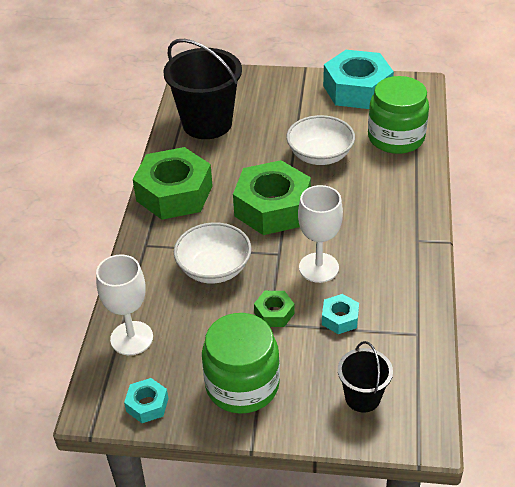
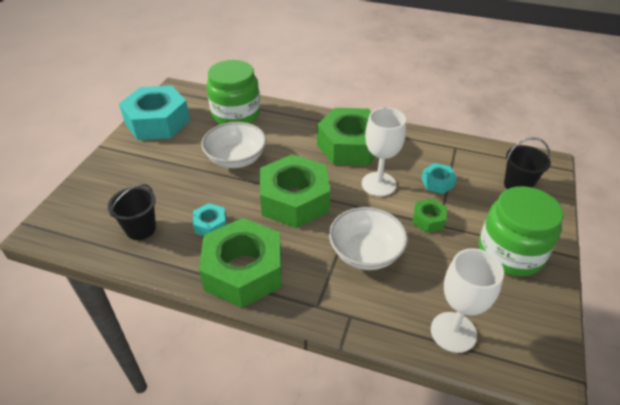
camera: 80 degrees left, 0 degrees up
(147, 405) = (539, 327): turquoise nut -> turquoise nut (210, 225)
(207, 123) = (141, 229): black bucket -> black bucket, size x0.52
(378, 236) = (350, 146): none -> green nut

